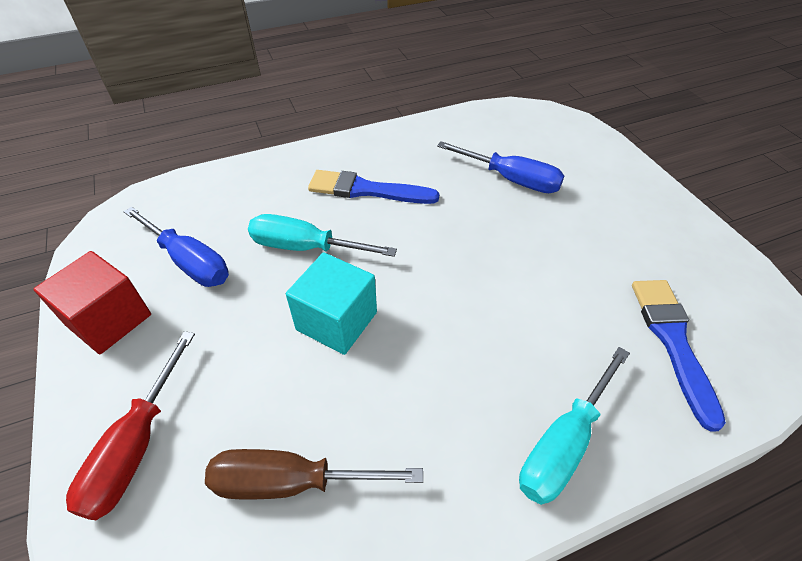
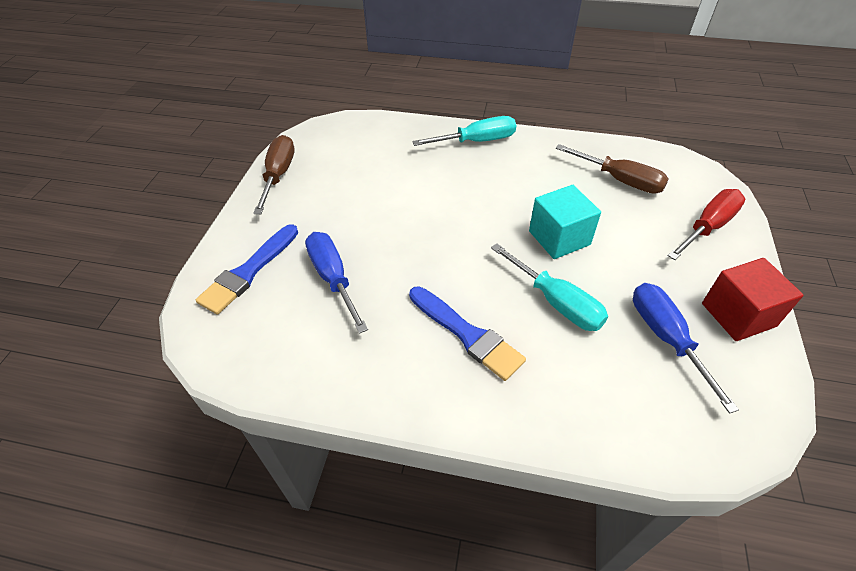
camera: 145 degrees left, 0 degrees up
(672, 341) = (375, 147): blue brush -> blue brush (248, 272)
(702, 242) = (278, 175): none -> brown screwdriver

